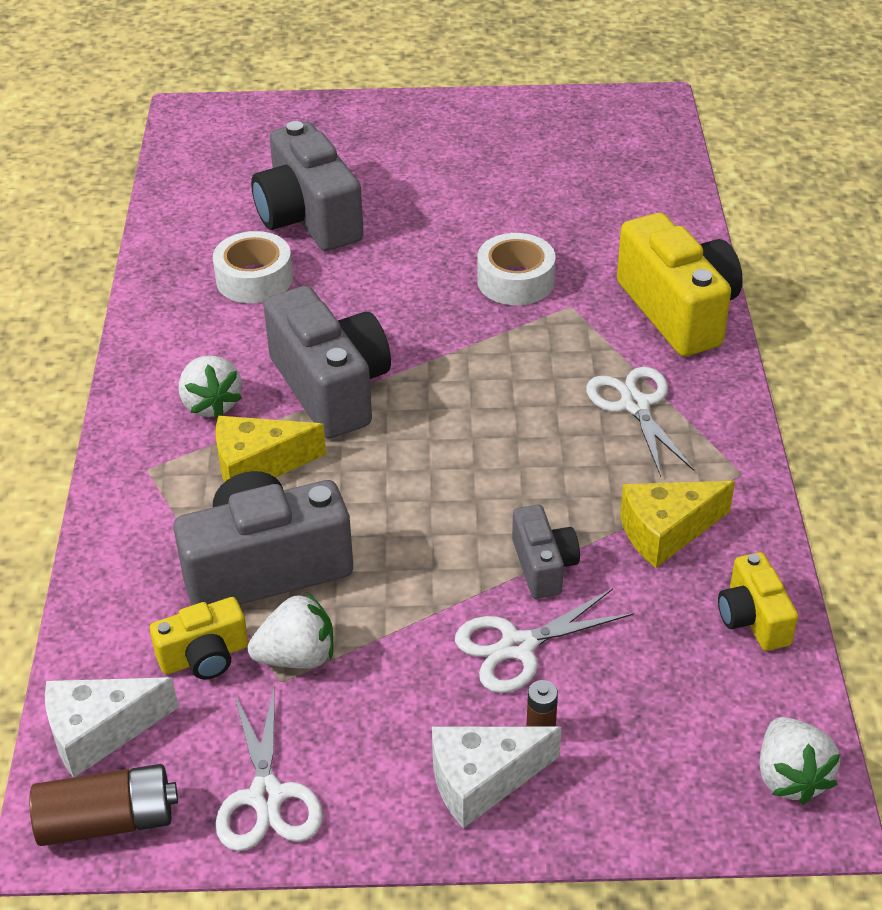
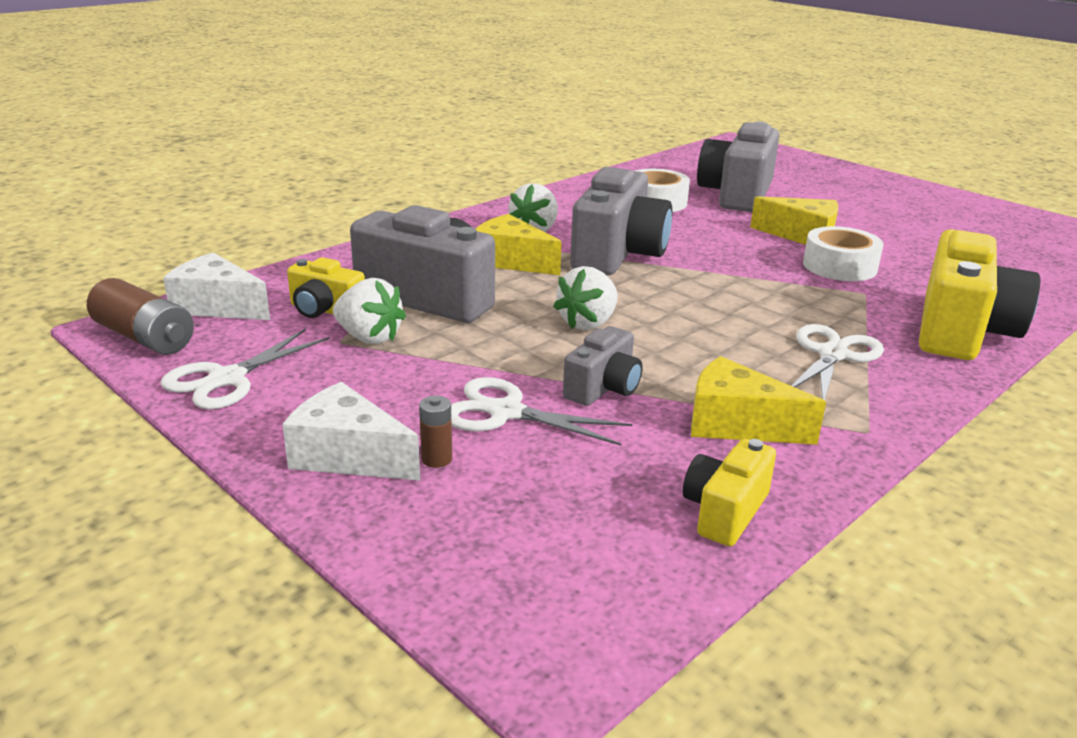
camera: 45 degrees right, 15 degrees down
(439, 253) = (802, 236): none -> yellow cheese
(790, 777) = (573, 626): white strawberry -> white strawberry (588, 323)

